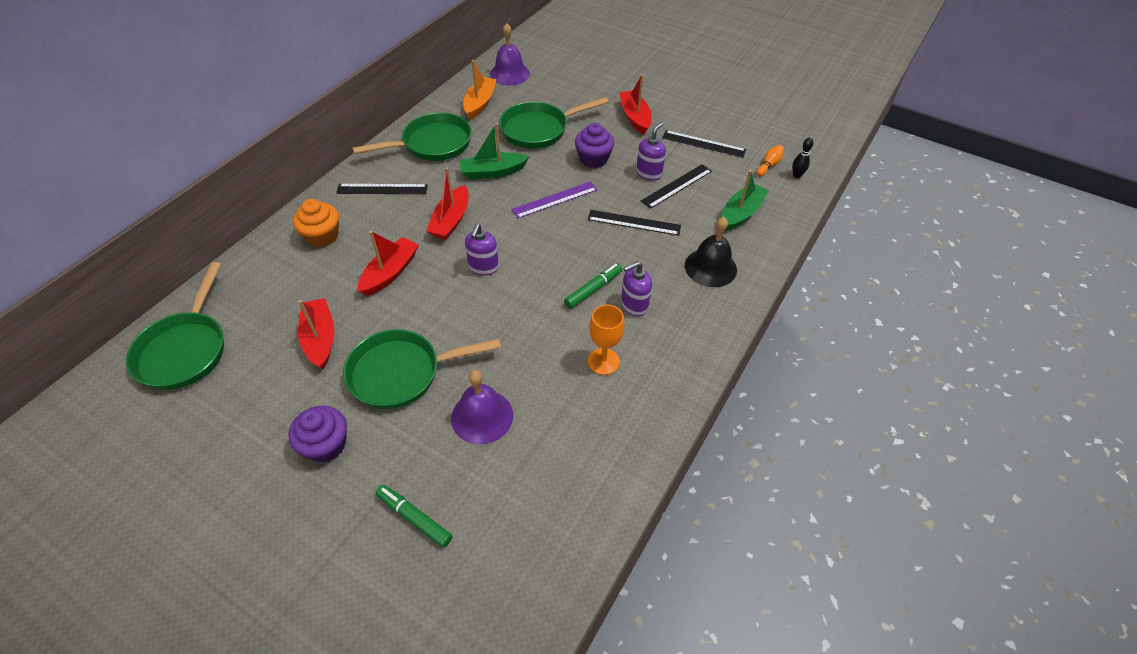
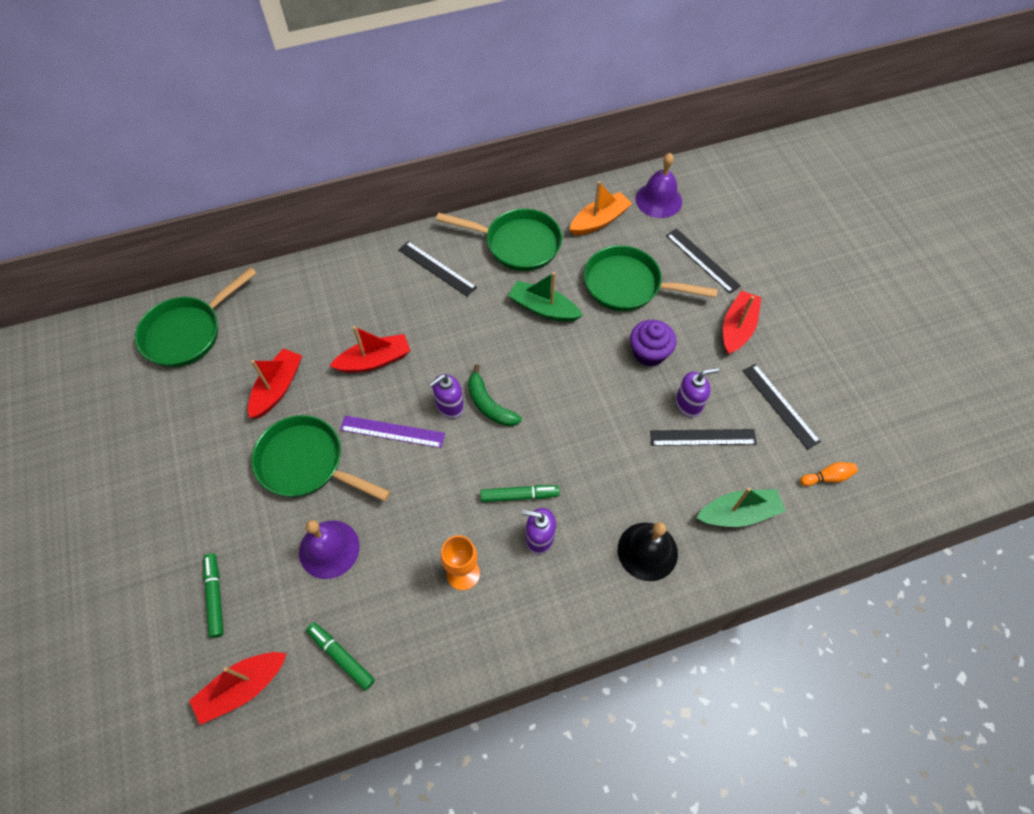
camera: 40 degrees right, 10 degrees up
(322, 236) = (354, 288): orange cupcake -> none
(326, 445) = (210, 487): purple cupcake -> none
(451, 220) = (464, 339): red boat -> red boat (243, 687)
(513, 249) = (489, 404): none -> green banana
(555, 199) = (571, 375): purple ruler -> purple ruler (392, 431)
(568, 479) = (341, 656): none -> green marker
(634, 222) = (621, 450): black ruler -> black ruler (702, 260)
(797, 175) = (846, 510): black bowling pin -> none

